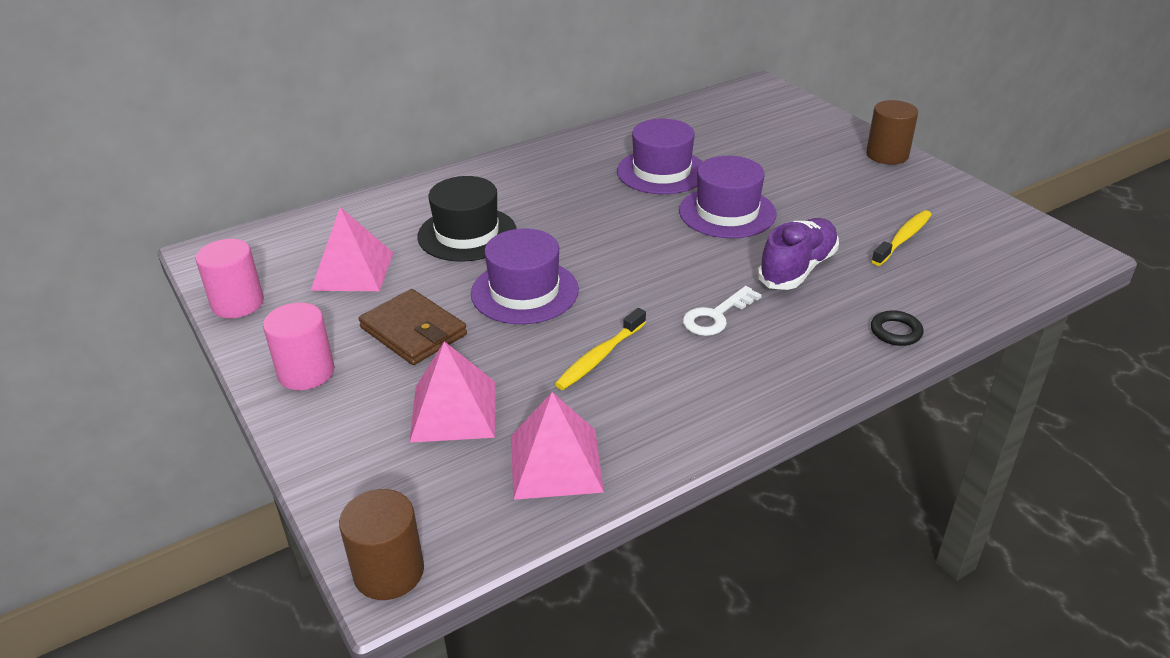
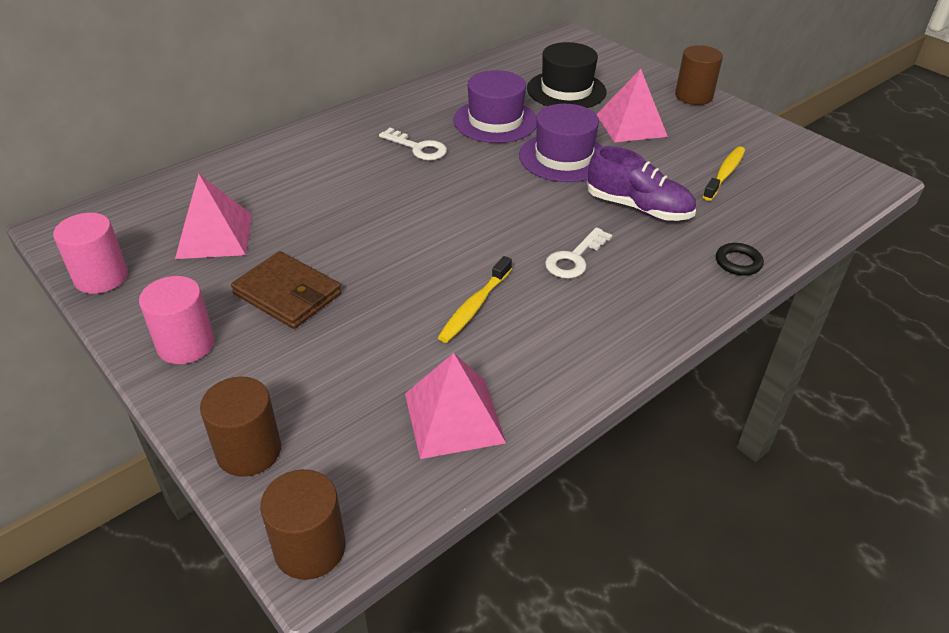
camera: 10 degrees left, 5 degrees up
(347, 476) = (249, 451): none -> brown cylinder
(454, 411) = (343, 372): pink pyramid -> pink pyramid (631, 125)
(467, 234) = (322, 192): black hat -> black hat (566, 90)
(524, 292) = (389, 246): purple hat -> none
(574, 195) = (418, 148): none -> white key
(797, 269) = (638, 208): purple shoe -> purple shoe turned 90 degrees clockwise

